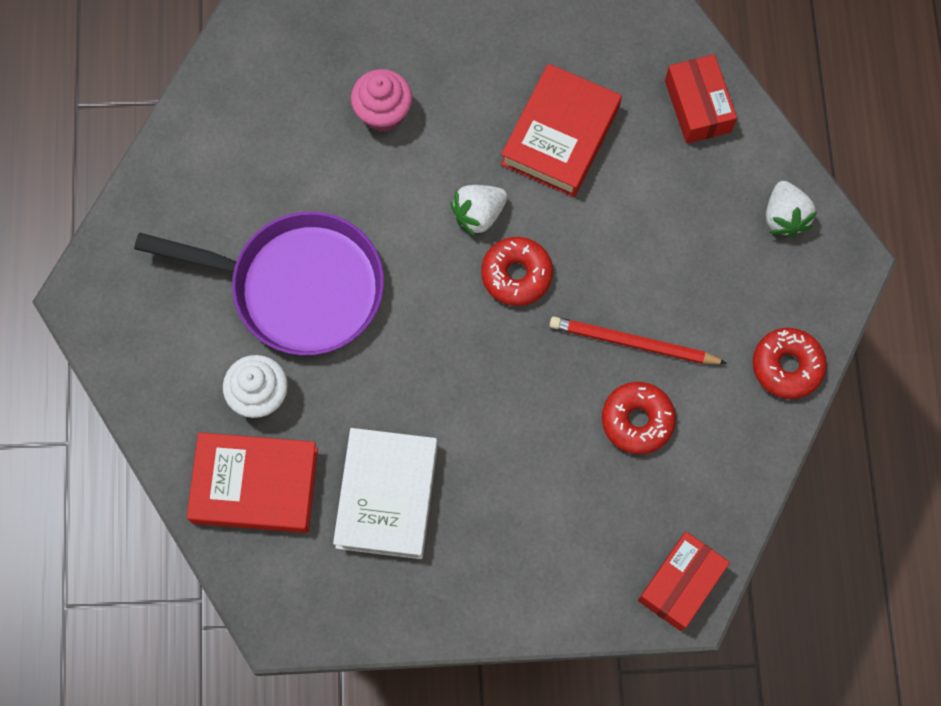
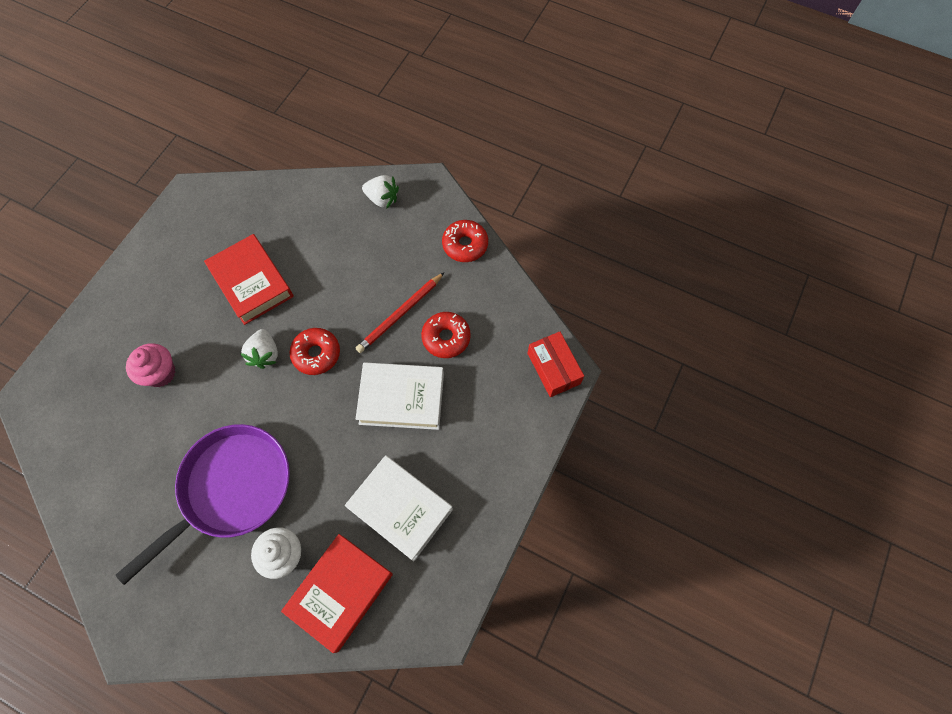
camera: 60 degrees left, 5 degrees down
(522, 414) = (401, 399): none -> white book
(698, 106) = (289, 204): red box -> none

